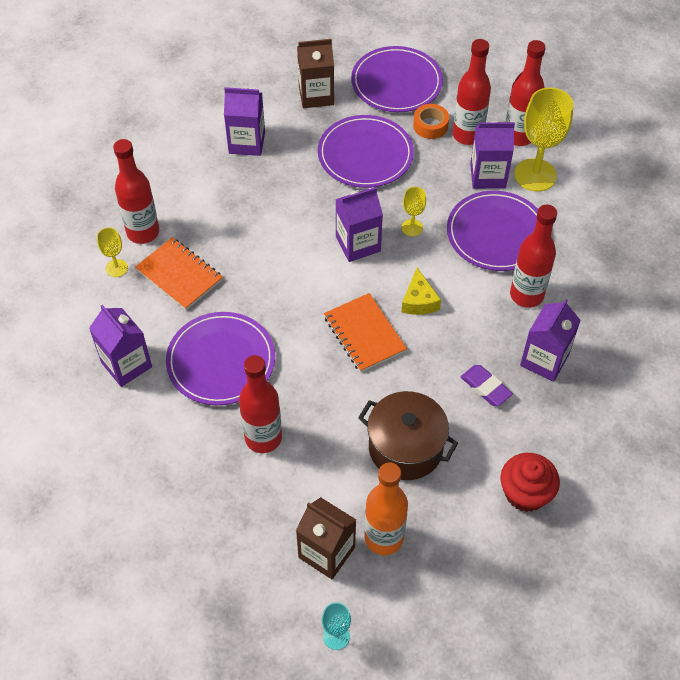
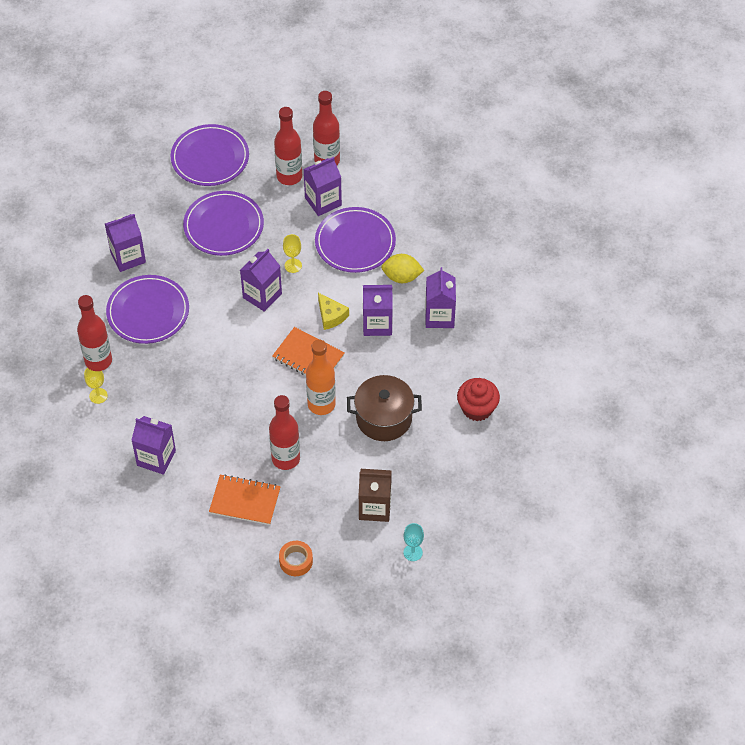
camera: 30 degrees left, 0 degrees up
(179, 275) = (148, 378): orange notebook -> orange notebook (245, 501)
(221, 361) = (221, 423): purple plate -> purple plate (148, 312)
(316, 95) = (155, 195): brown carton -> none
(384, 538) = (405, 480): orange bottle -> orange bottle (321, 404)
(430, 126) = (257, 181): orange tape -> orange tape (296, 561)
(466, 334) = (377, 324): none -> purple carton
(485, 387) = (412, 353): purple eraser -> none
(526, 295) = (402, 277): red bottle -> yellow lemon
(535, 175) = (356, 185): yellow goblet -> none

